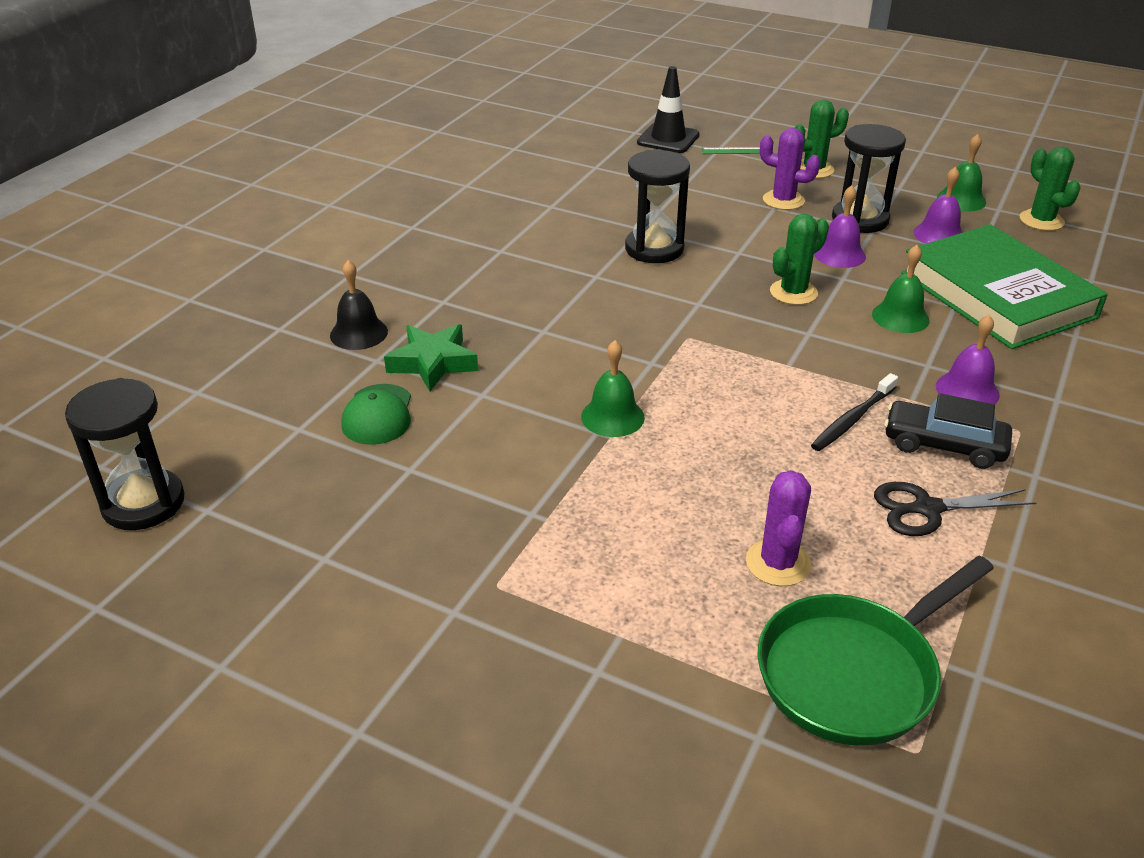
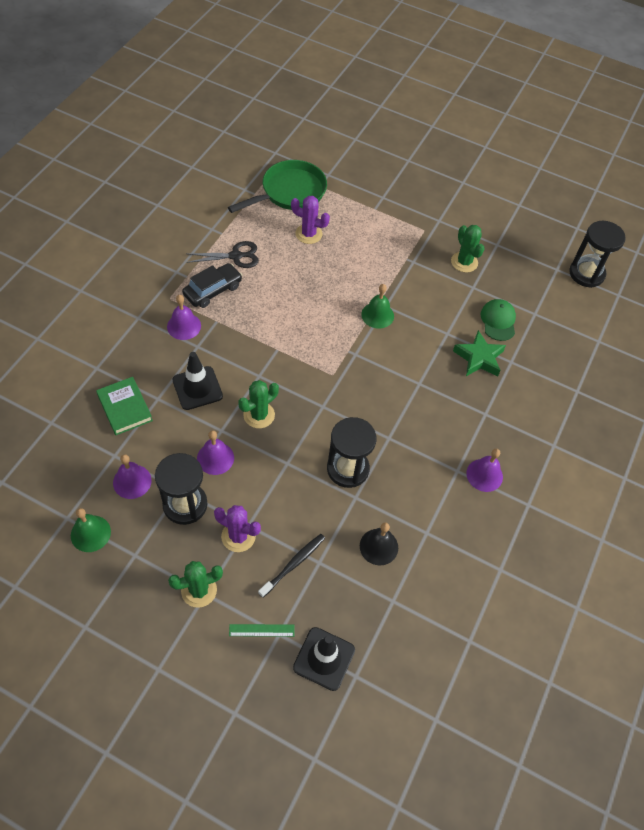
camera: 175 degrees right, 20 degrees up
(359, 333) = (528, 385): black bell -> black bell (379, 546)
(463, 247) = (484, 475): none -> purple bell
(778, 563) = (308, 234): purple cactus -> purple cactus turned 75 degrees counterclockwise
(852, 420) = (253, 308): black toothbrush -> black toothbrush (294, 564)
(900, 317) = (197, 388): green bell -> black traffic cone
(944, 445) = (213, 290): black car -> black car turned 60 degrees counterclockwise
(997, 295) = (124, 408): green book -> green book, size x0.51
(1041, 220) = (42, 499): green cactus -> green cactus (464, 262)

